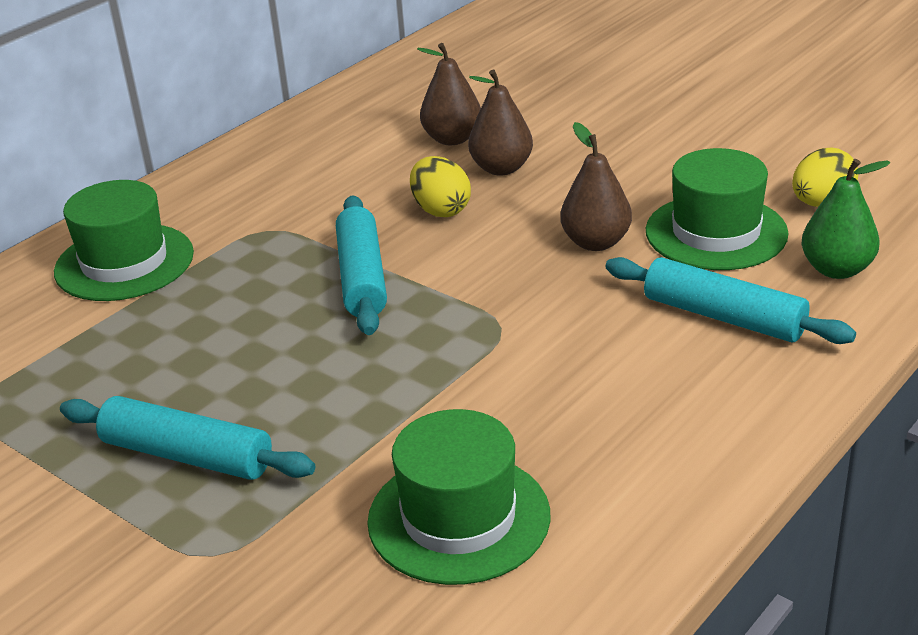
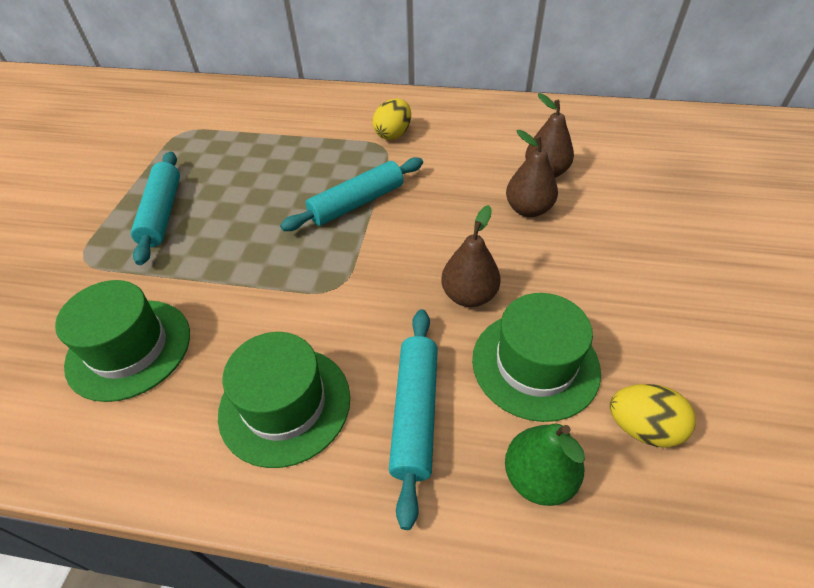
camera: 60 degrees right, 15 degrees up
(124, 262) = (321, 116): green hat -> green hat (285, 404)
(441, 210) = (454, 204): yellow egg -> yellow egg (393, 134)

